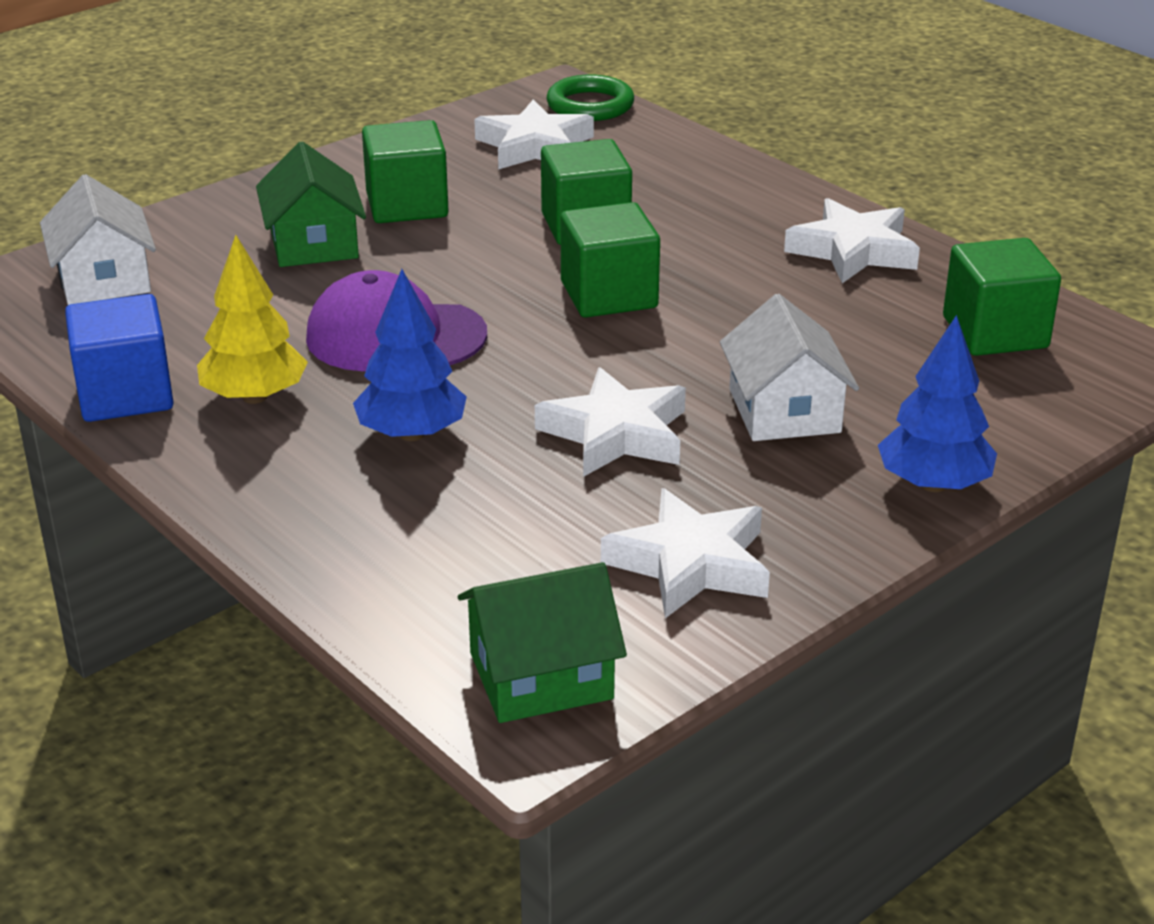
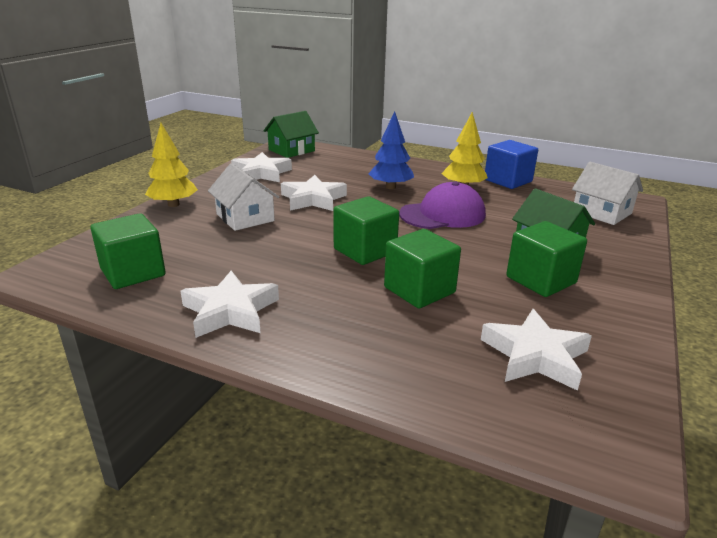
camera: 155 degrees right, 5 degrees down
(590, 105) = (557, 432): green ring -> none
(933, 484) = (173, 204): blue tree -> yellow tree

